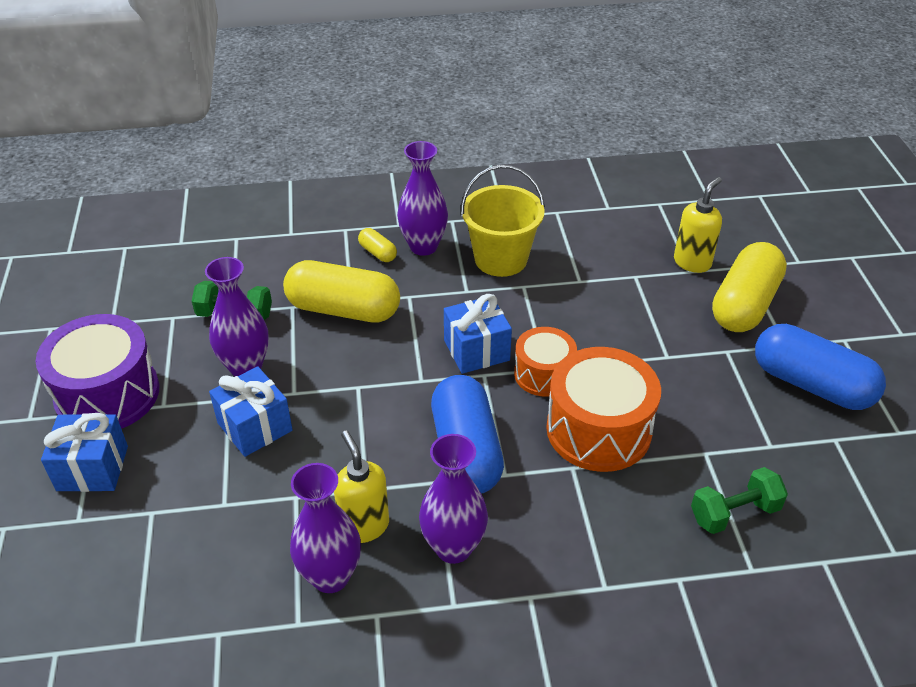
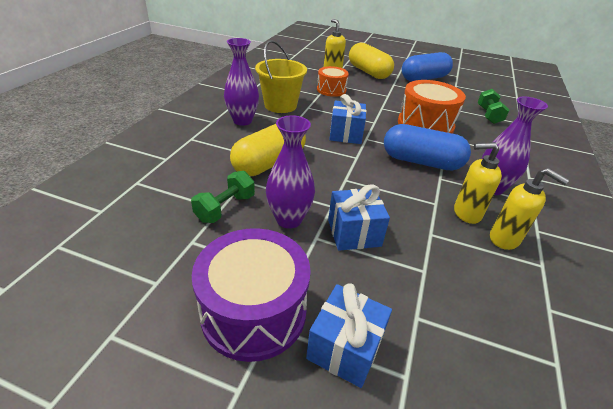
camera: 65 degrees left, 5 degrees down
(330, 576) = (504, 239): purple vase -> yellow soap dispenser
(378, 253) = (229, 135): yellow capsule -> none
(544, 374) = (378, 124): orange drum -> orange drum (331, 90)

